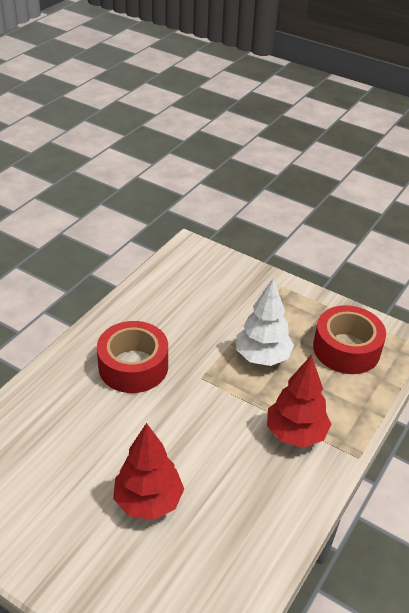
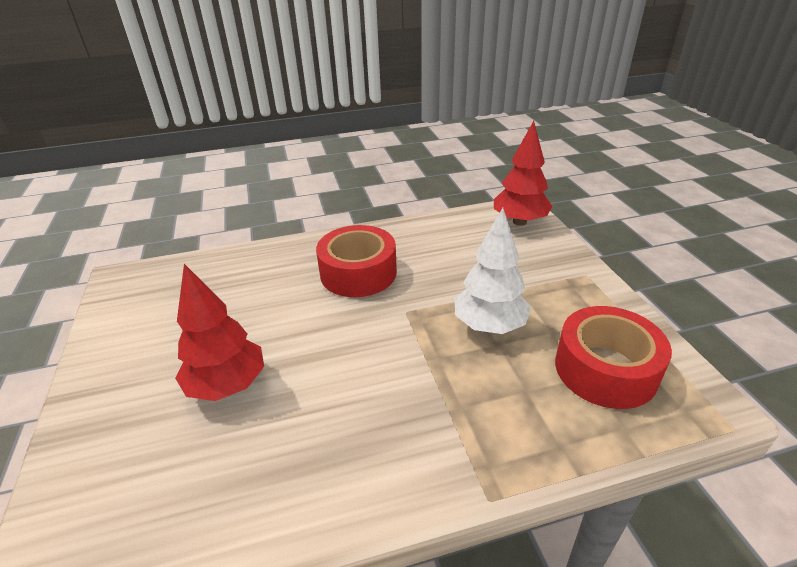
camera: 45 degrees right, 5 degrees down
(295, 433) = (440, 419): red tree -> red tree (519, 221)

